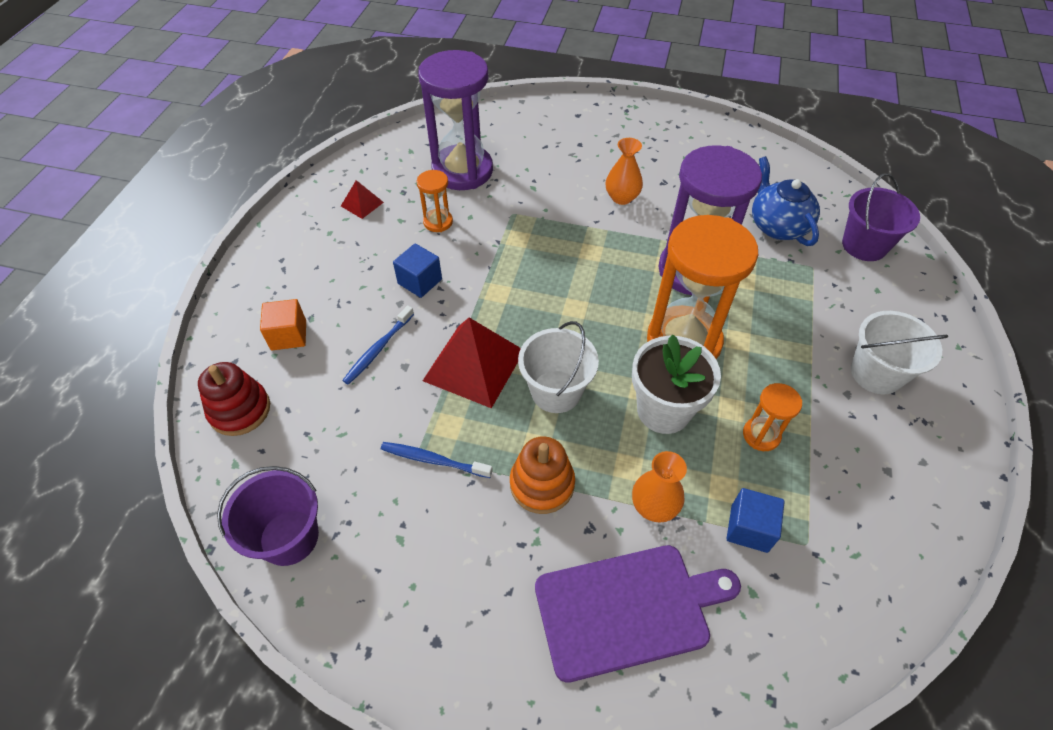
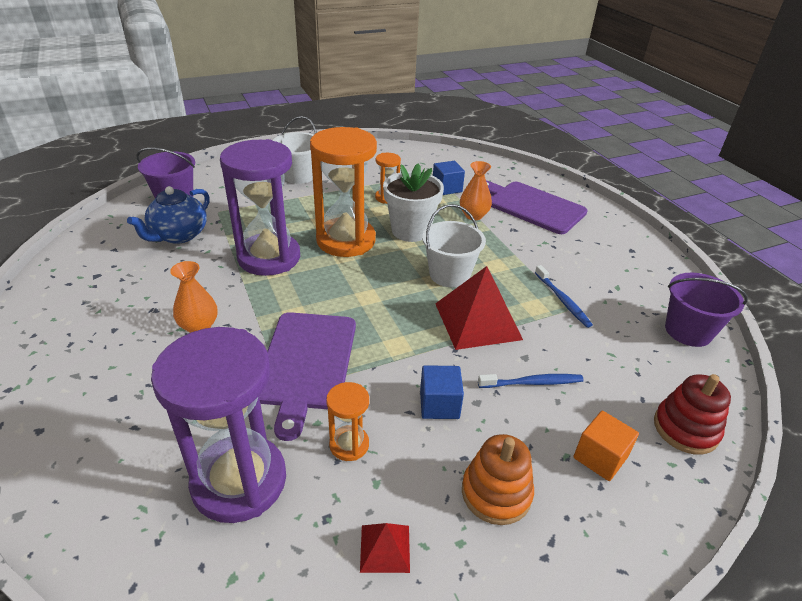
camera: 130 degrees left, 15 degrees down
(528, 234) = (306, 363): none -> purple cutting board
(542, 484) = (514, 253): orange stacking toy -> orange stacking toy (496, 493)

